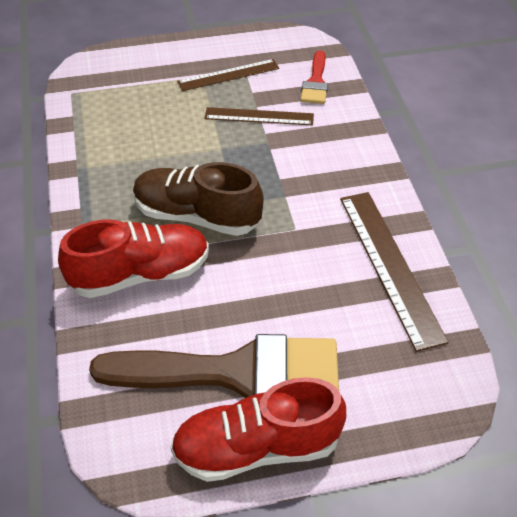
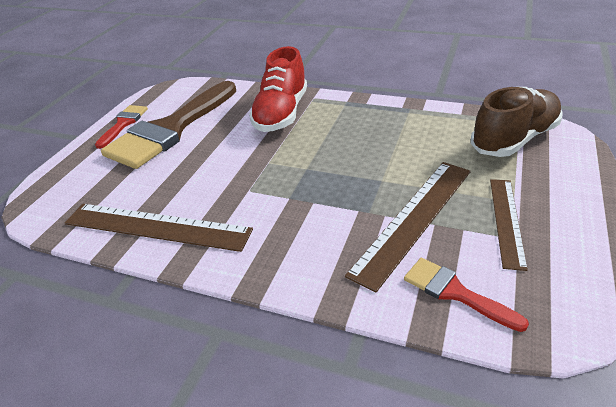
camera: 125 degrees right, 10 degrees down
(197, 216) = (310, 147): brown shoe -> brown shoe (514, 139)
(257, 447) = (123, 124): red shoe -> red brush
(259, 116) = (414, 219): brown ruler -> brown ruler, size x1.58

